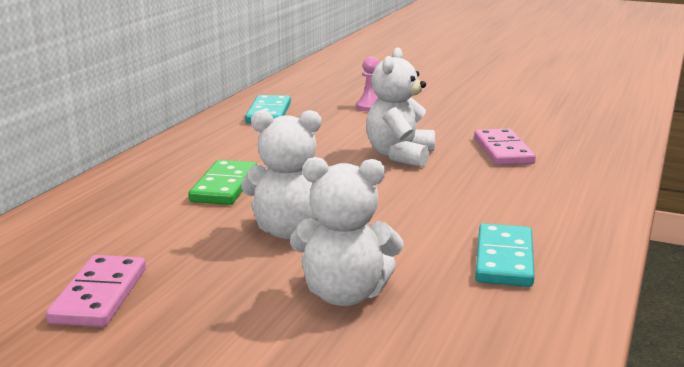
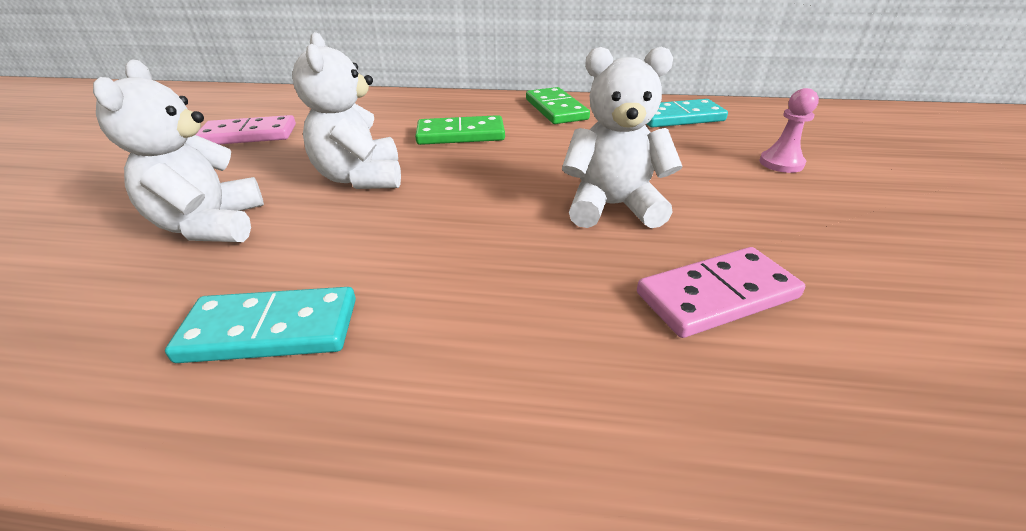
camera: 75 degrees right, 15 degrees up
(201, 145) = (555, 109): none -> green domino

